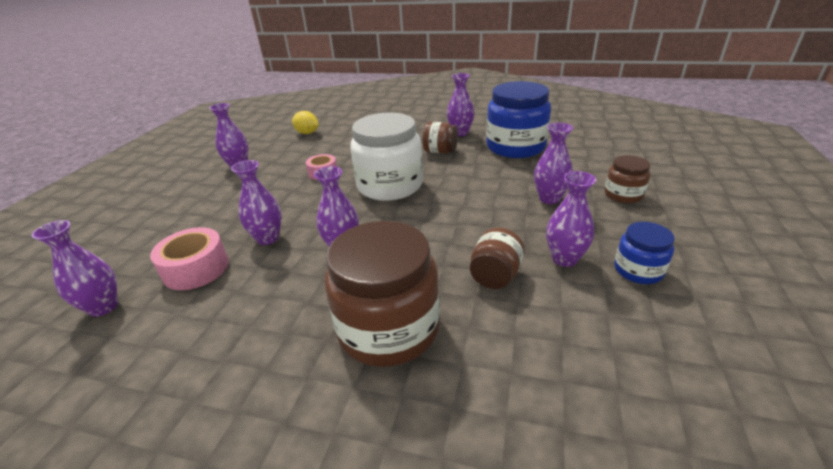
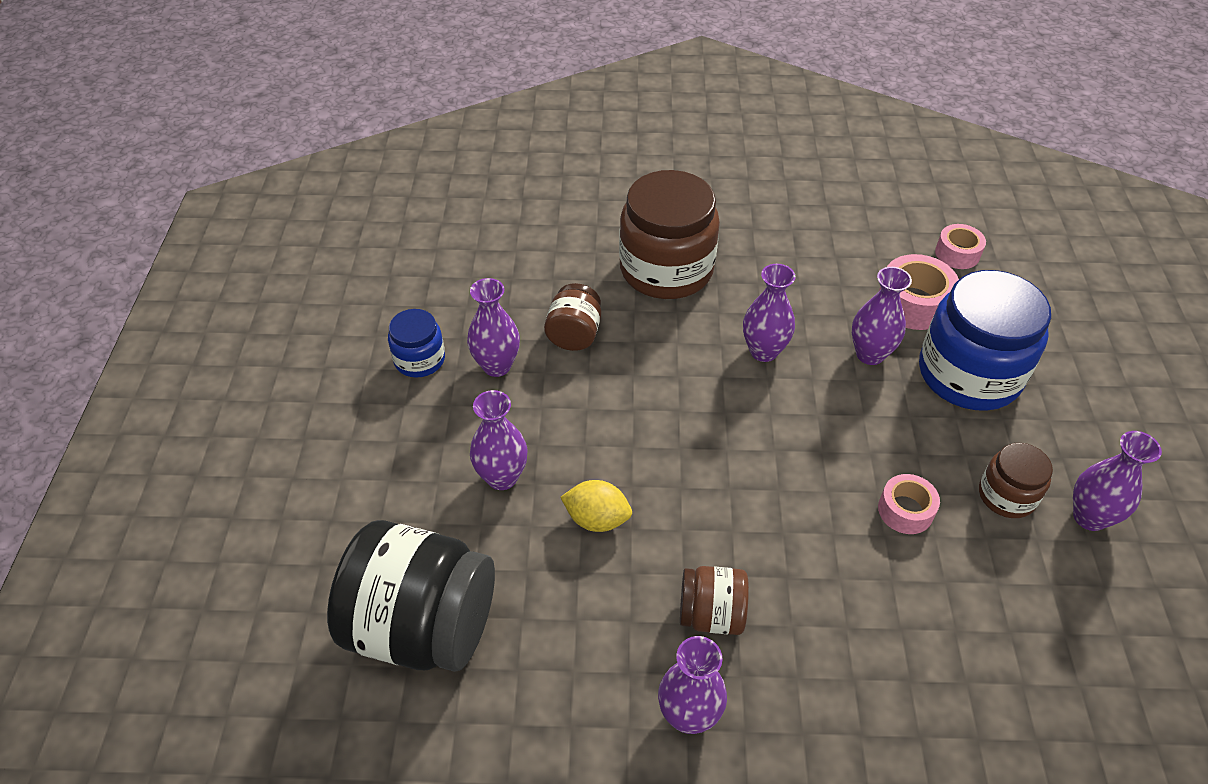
camera: 165 degrees right, 15 degrees up
(103, 307) = (957, 254): purple vase -> pink tape
(307, 133) = (1070, 680): yellow lemon -> yellow lemon (597, 519)
(390, 185) = (763, 484): white jar -> none
(515, 147) = (555, 651): blue jar -> blue jar (969, 374)
(582, 155) = (422, 626): none -> black jar
(623, 195) = (388, 499): brown jar -> brown jar (1006, 496)

